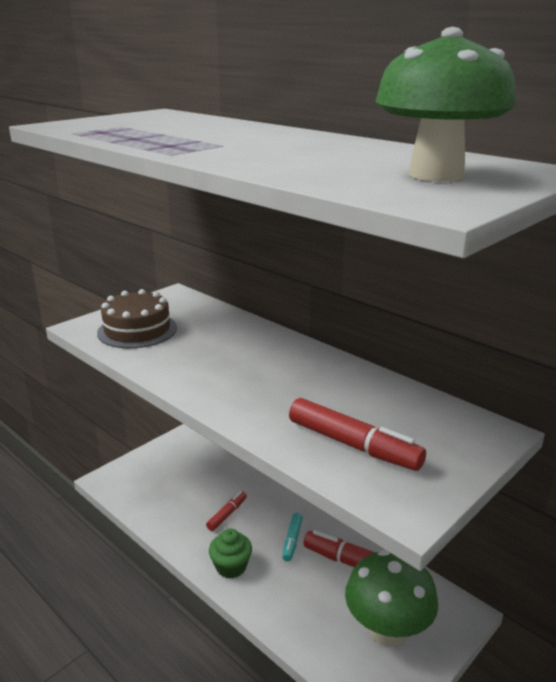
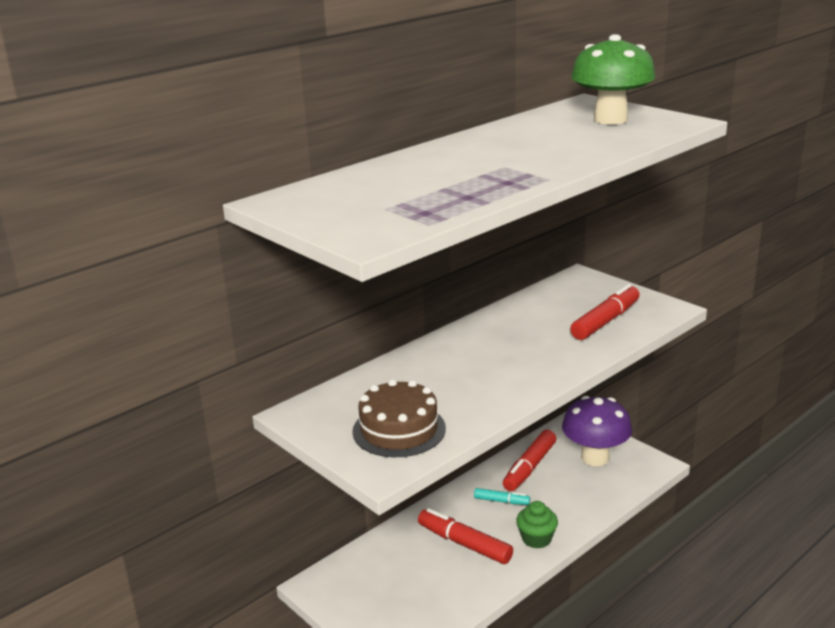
camera: 85 degrees left, 0 degrees up
(227, 514) = (464, 544): red marker -> red marker, size x1.77
(387, 630) = (595, 458): green mushroom -> purple mushroom

